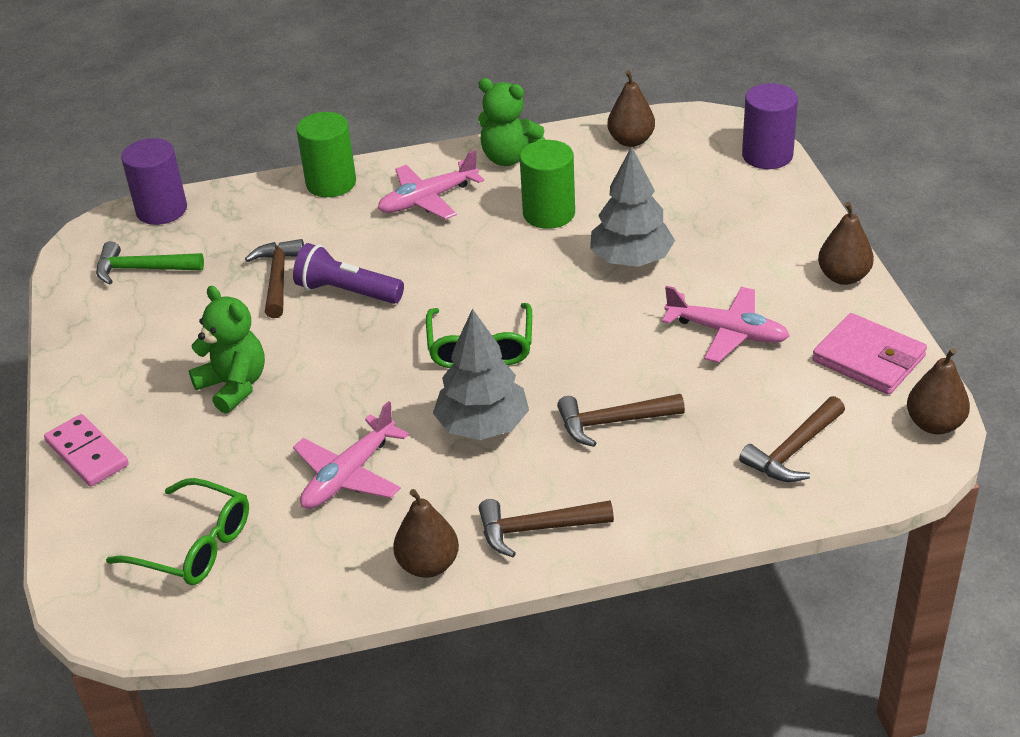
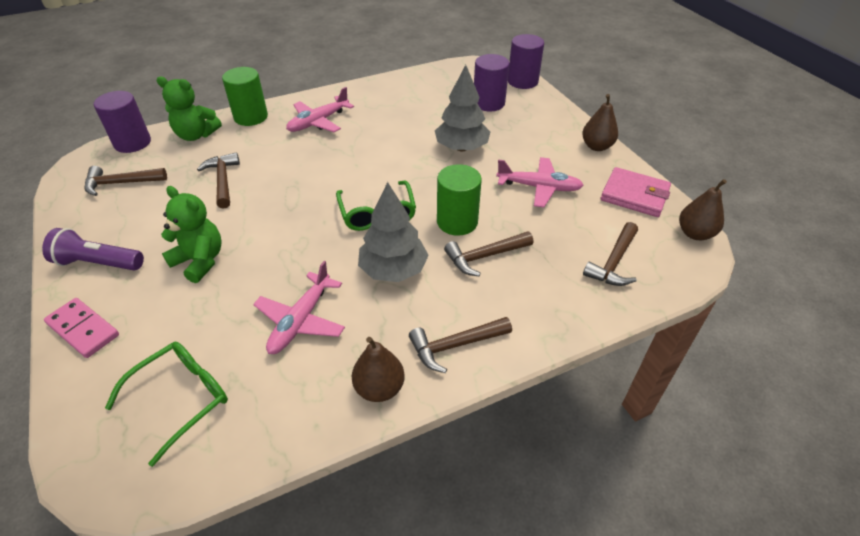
camera: 15 degrees left, 5 degrees up
(142, 269) = (121, 183): green hammer -> brown hammer
(194, 545) = (181, 399): green glasses -> green glasses turned 60 degrees counterclockwise
(347, 292) = (274, 185): purple flashlight -> purple flashlight (98, 263)
(509, 158) = (365, 94): green teddy bear -> green teddy bear (196, 135)
(549, 213) = (400, 124): green cylinder -> green cylinder (457, 222)
(631, 141) = (438, 79): brown pear -> none
(698, 189) = (488, 103): none -> purple cylinder

